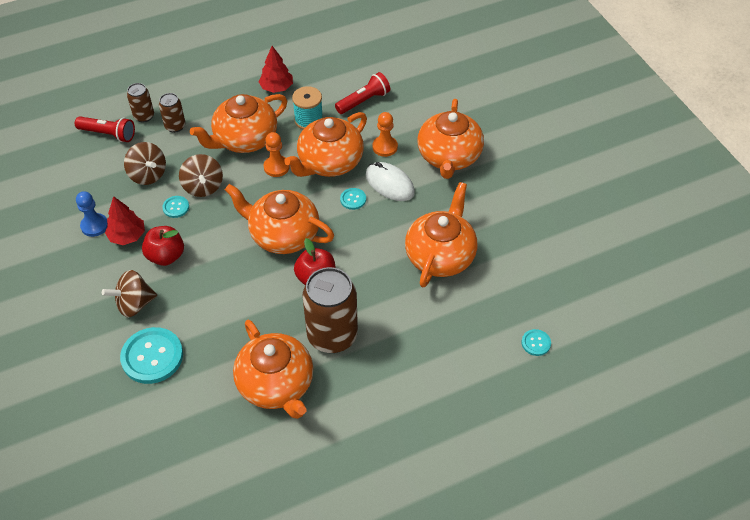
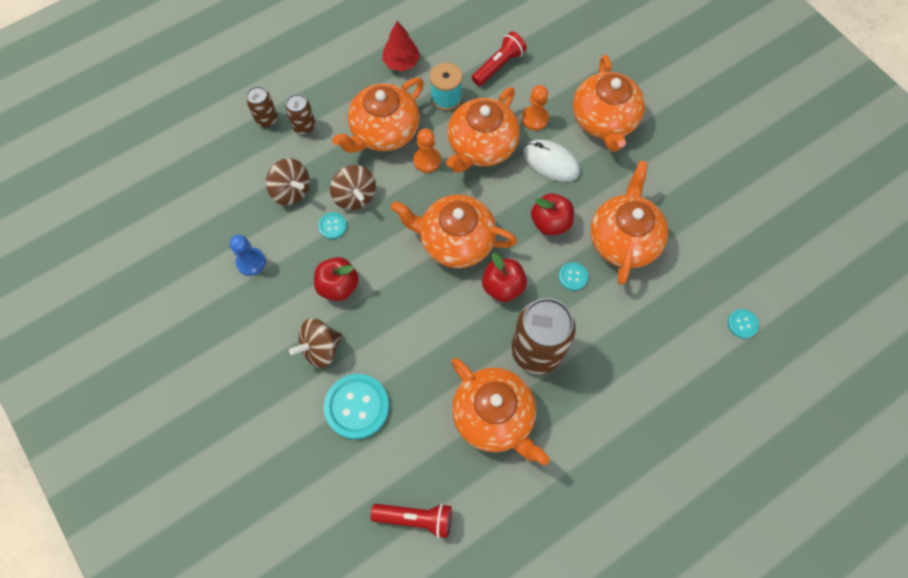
camera: 10 degrees left, 15 degrees up
(108, 134) = (234, 147): red flashlight -> red flashlight (415, 518)
(127, 236) = (290, 269): red tree -> none
(353, 199) = (517, 187): turquoise button -> turquoise button (573, 276)
(375, 232) = (550, 223): none -> red apple

